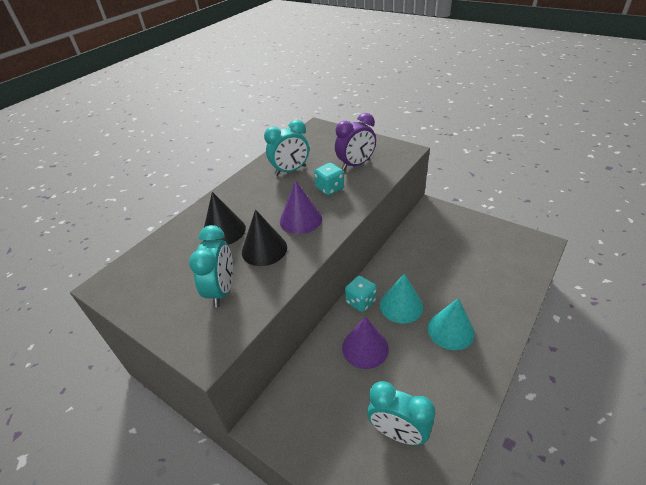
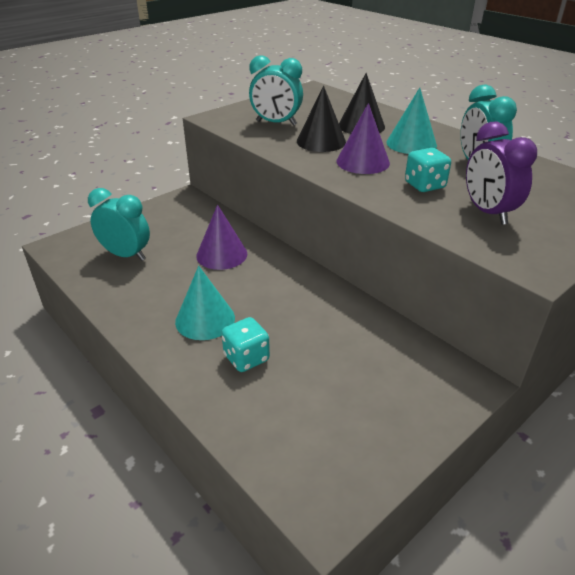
camera: 100 degrees right, 5 degrees down
(360, 301) = (284, 263): turquoise dice -> turquoise dice (246, 358)
(397, 432) = (126, 255): turquoise clock -> turquoise clock turned 75 degrees clockwise
(401, 305) = (263, 291): turquoise cone -> turquoise cone (411, 144)

